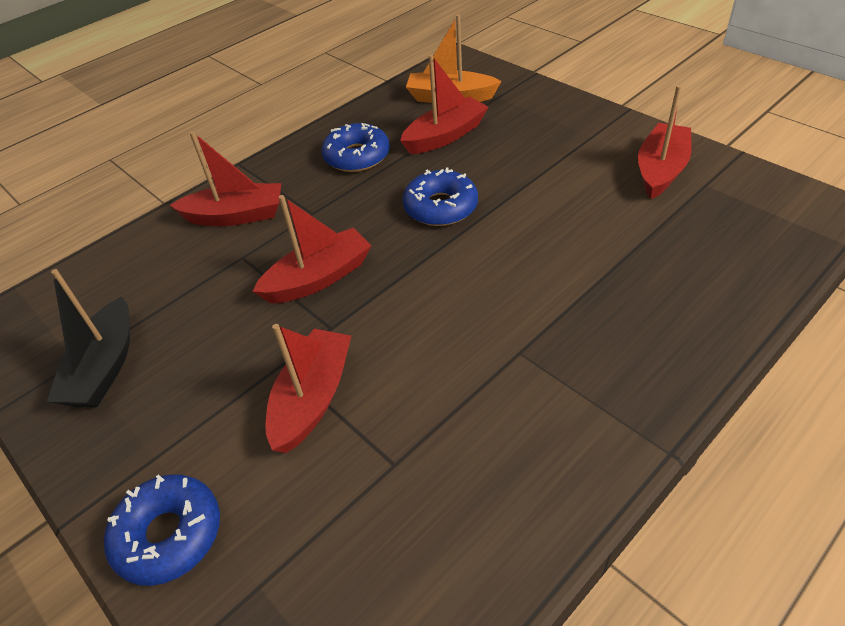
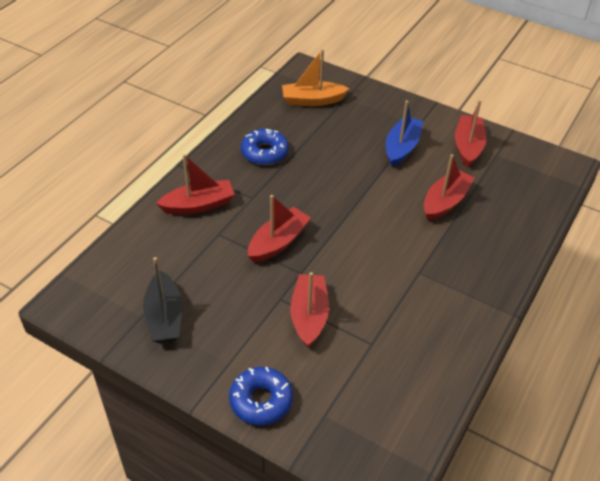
camera: 20 degrees left, 0 degrees up
(440, 207) = (338, 185): blue donut -> none
(445, 136) = (320, 132): red boat -> red boat (445, 202)
(556, 164) = (401, 147): none -> blue boat

